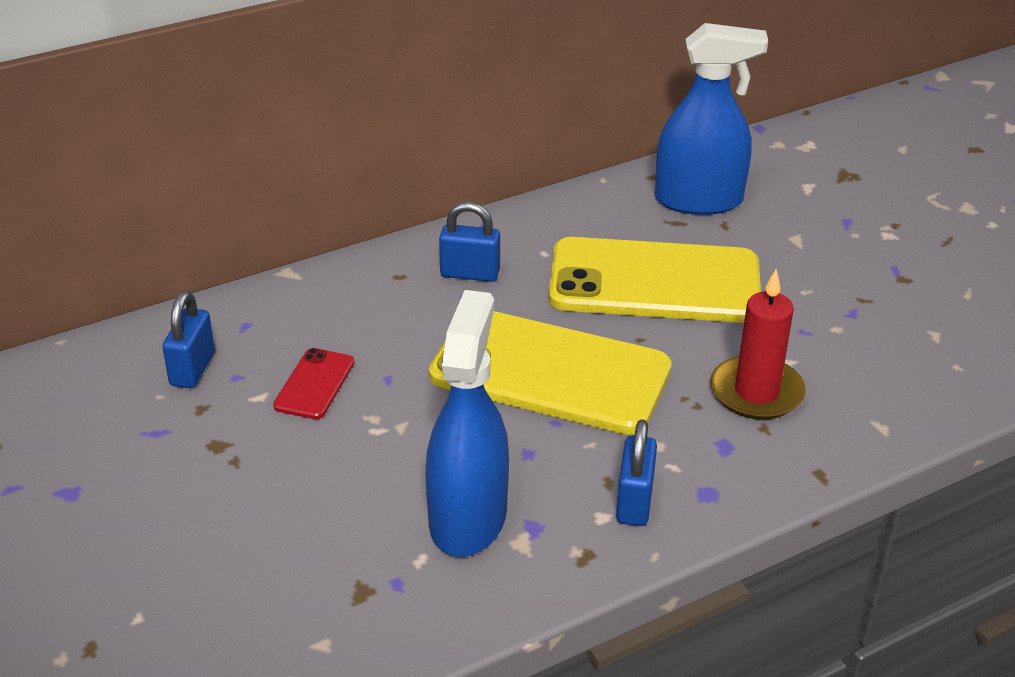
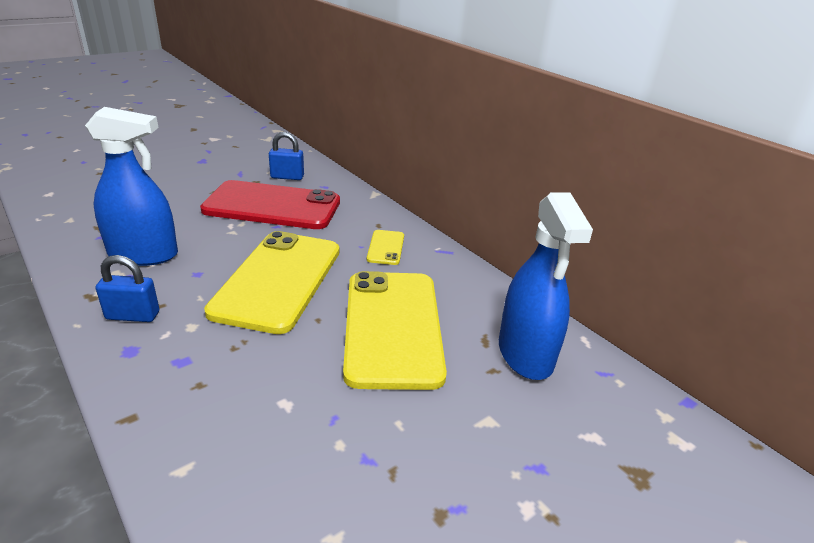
camera: 80 degrees right, 5 degrees down
(314, 384) = (272, 206): red phone -> red phone, size x2.34
(470, 273) = (386, 247): blue padlock -> yellow phone
(756, 392) = (245, 381): red candle -> none

